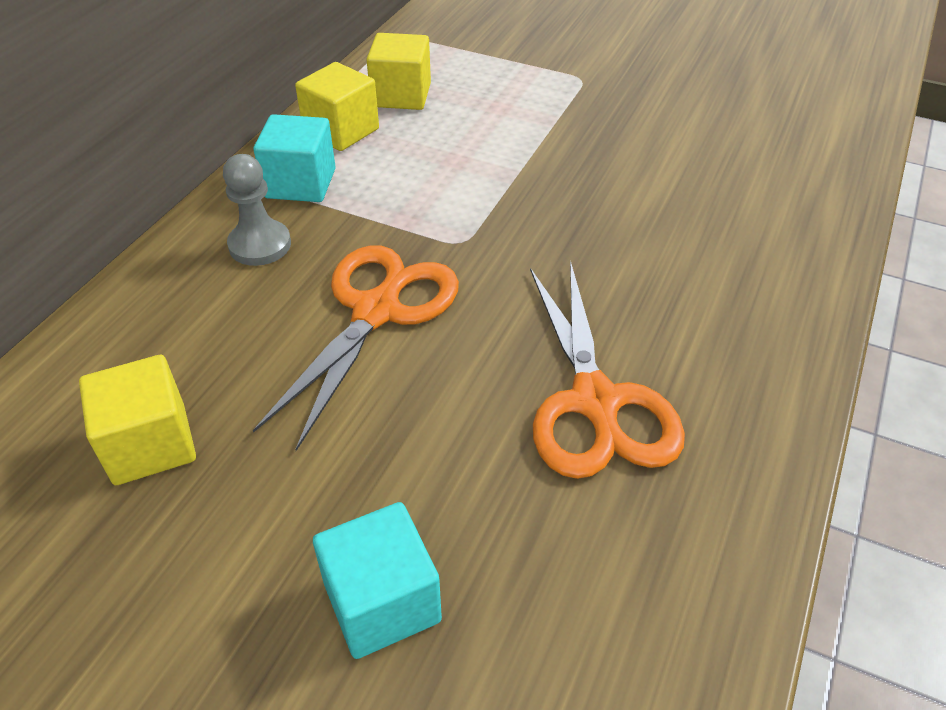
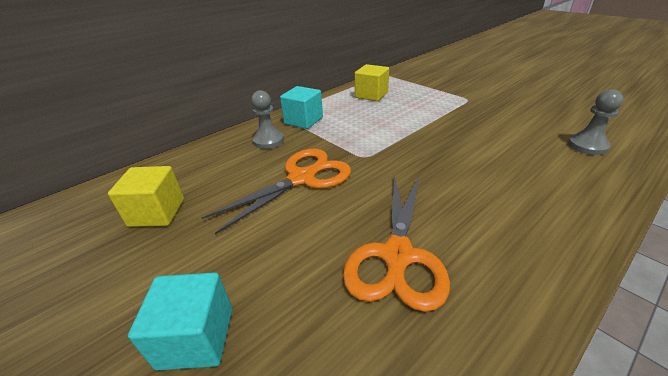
camera: 25 degrees right, 10 degrees down
(341, 131) = (335, 104): yellow cube -> none
(787, 149) = (587, 146): none -> grey pawn

